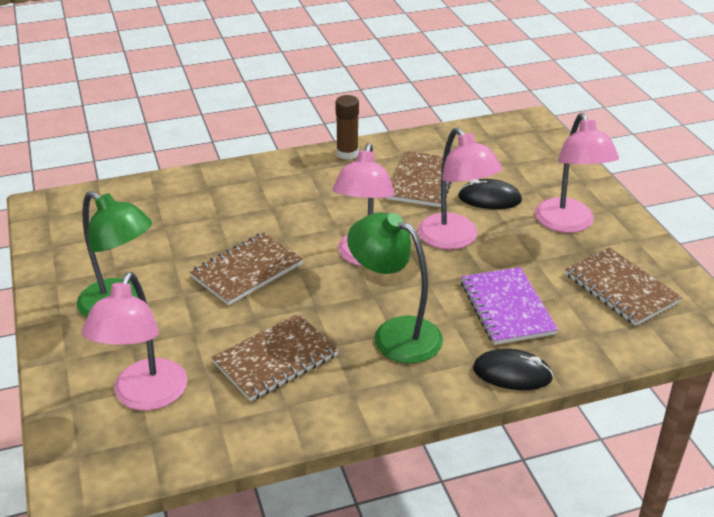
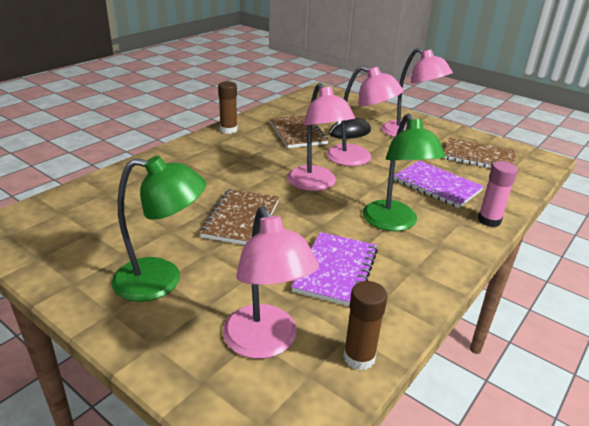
camera: 35 degrees left, 5 degrees down
(204, 444) = (359, 357): none -> brown glue stick
(275, 359) = (336, 270): brown notebook -> purple notebook
(395, 334) = (394, 223): green lamp -> green lamp turned 105 degrees counterclockwise
(512, 373) = (489, 220): black mouse -> pink glue stick

